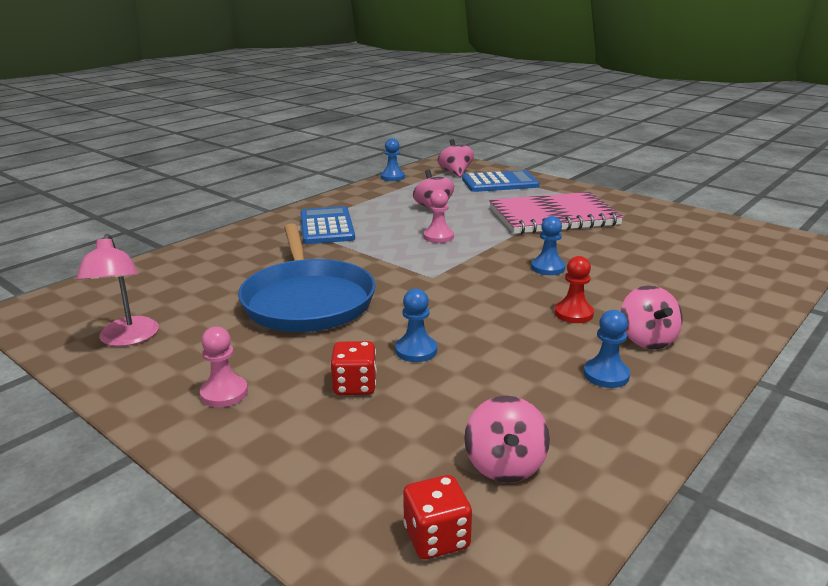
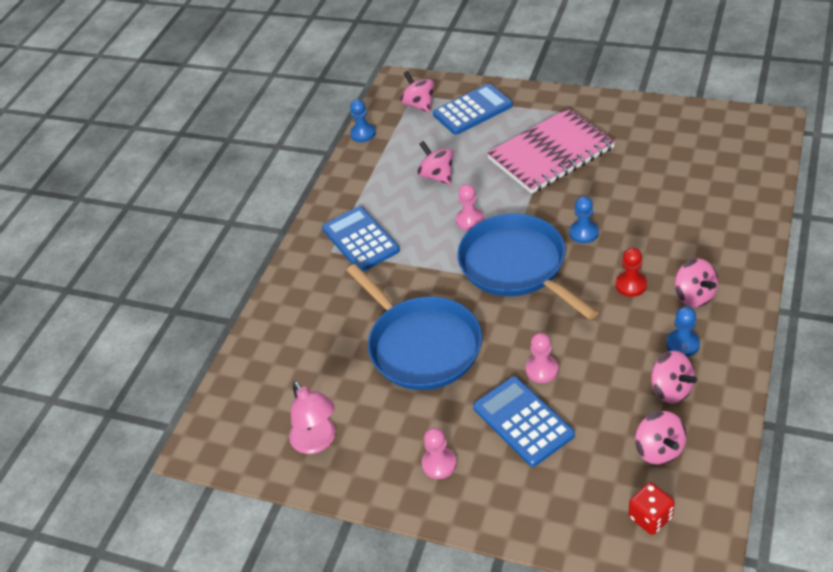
camera: 15 degrees left, 20 degrees up
(355, 386) = (523, 421): red dice -> blue calculator
(416, 350) = (542, 370): blue pawn -> pink pawn
(457, 273) = (516, 266): none -> blue pan
(563, 411) = (671, 389): none -> pink spinning top

